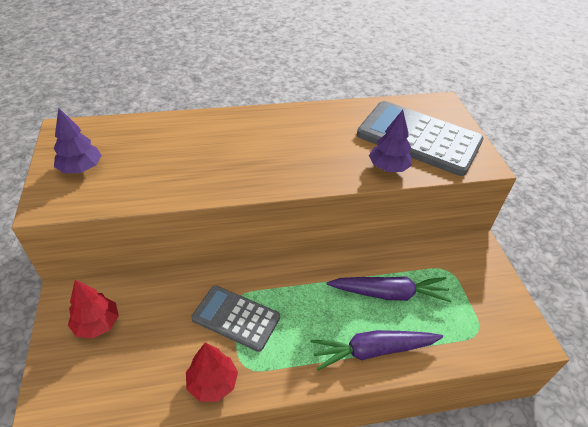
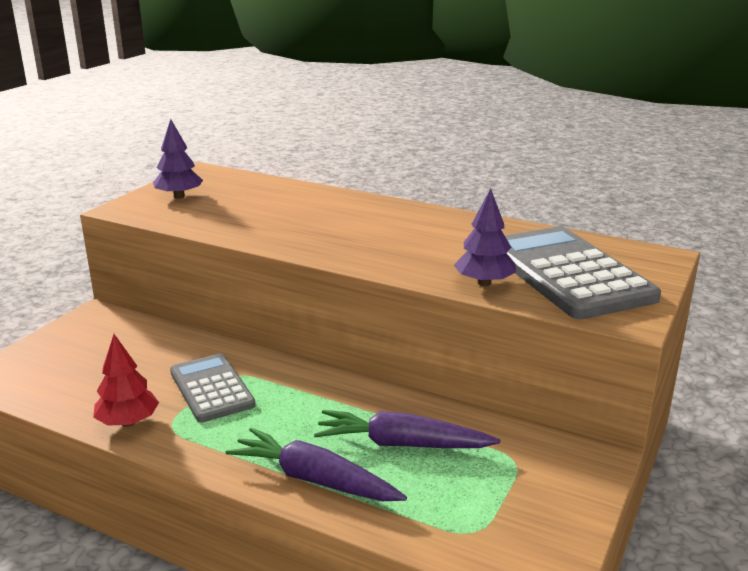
camera: 40 degrees right, 20 degrees down
(97, 324) = (95, 340): red tree -> none
(389, 293) = (402, 444): purple carrot -> purple carrot turned 150 degrees clockwise

